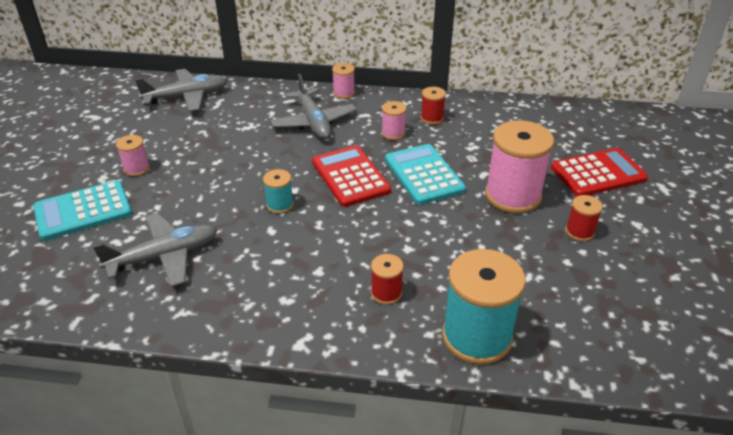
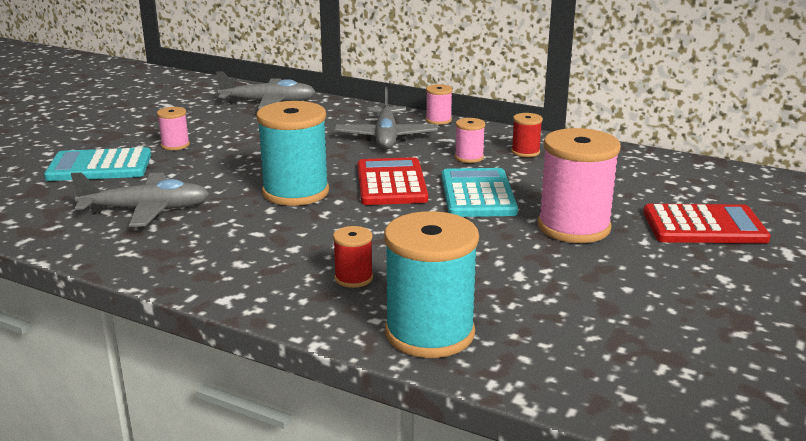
camera: 20 degrees right, 15 degrees down
(280, 205) = (295, 192): turquoise spool -> turquoise spool, size x2.09
(579, 232) = (637, 271): red spool -> none

